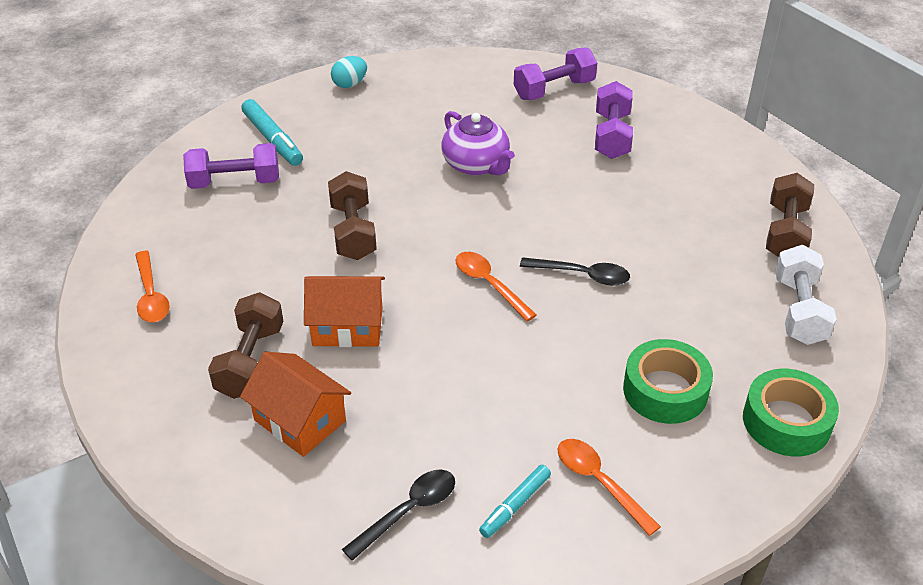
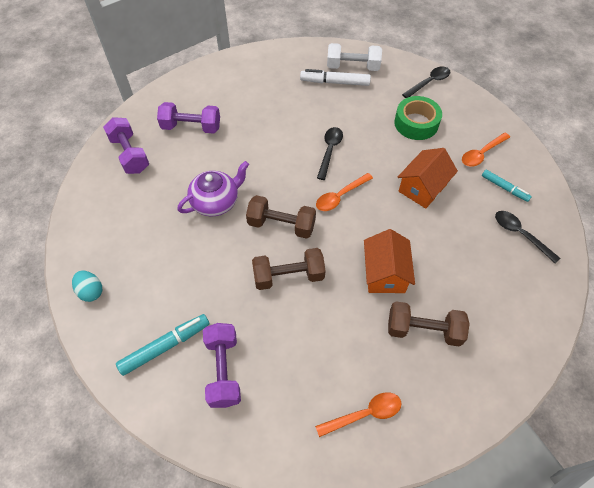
camera: 90 degrees left, 15 degrees up
(300, 420) = (468, 294): orange house -> orange house (422, 188)
(749, 285) = (335, 82): none -> white marker
(785, 233) = (291, 63): brown dumbbell -> brown dumbbell (281, 225)
(786, 421) = (429, 82): green tape -> black spoon

